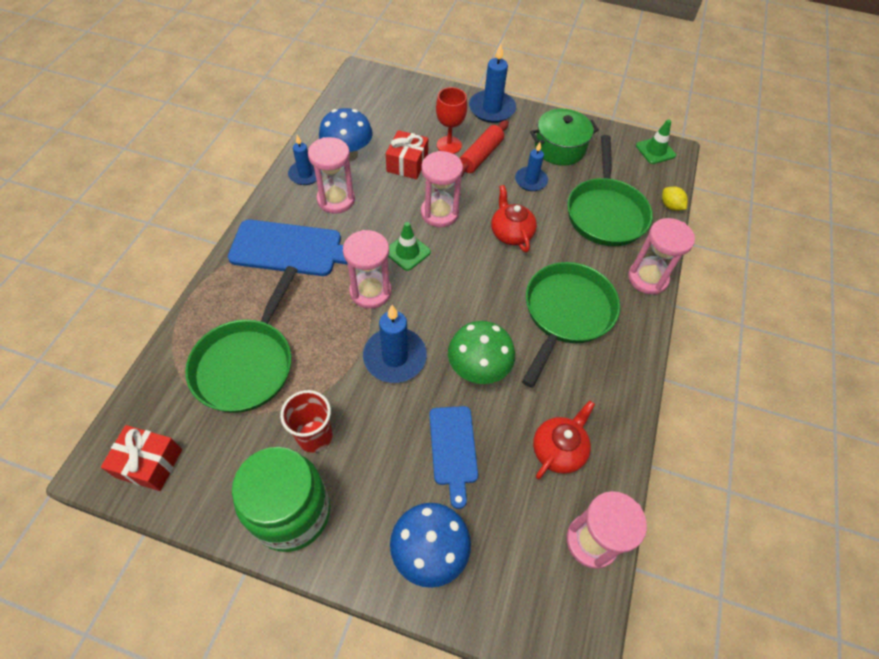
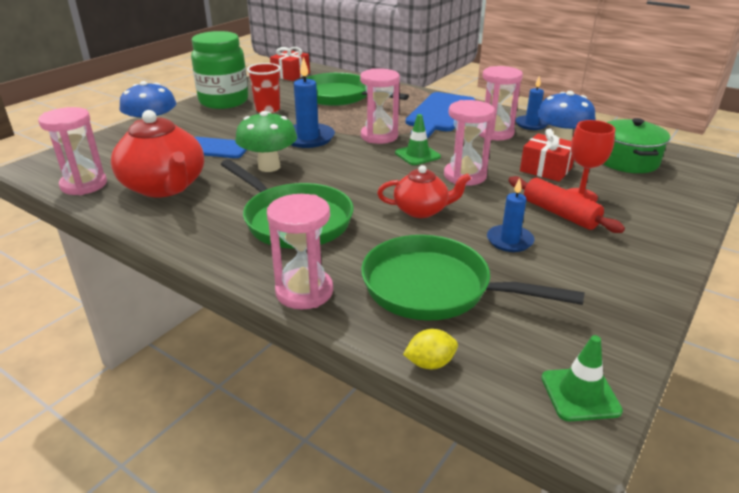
camera: 110 degrees right, 25 degrees down
(491, 109) = (666, 239): blue candle -> none
(558, 450) = (165, 187): red teapot -> red teapot, size x1.71
(559, 148) = (579, 280): green pot -> green pot (627, 161)

